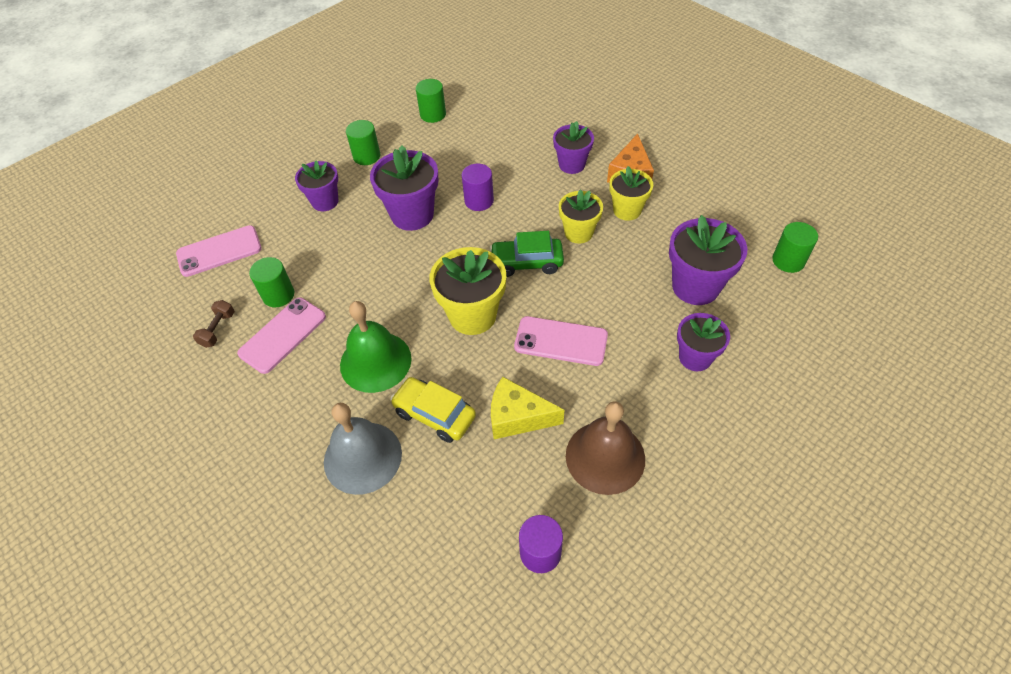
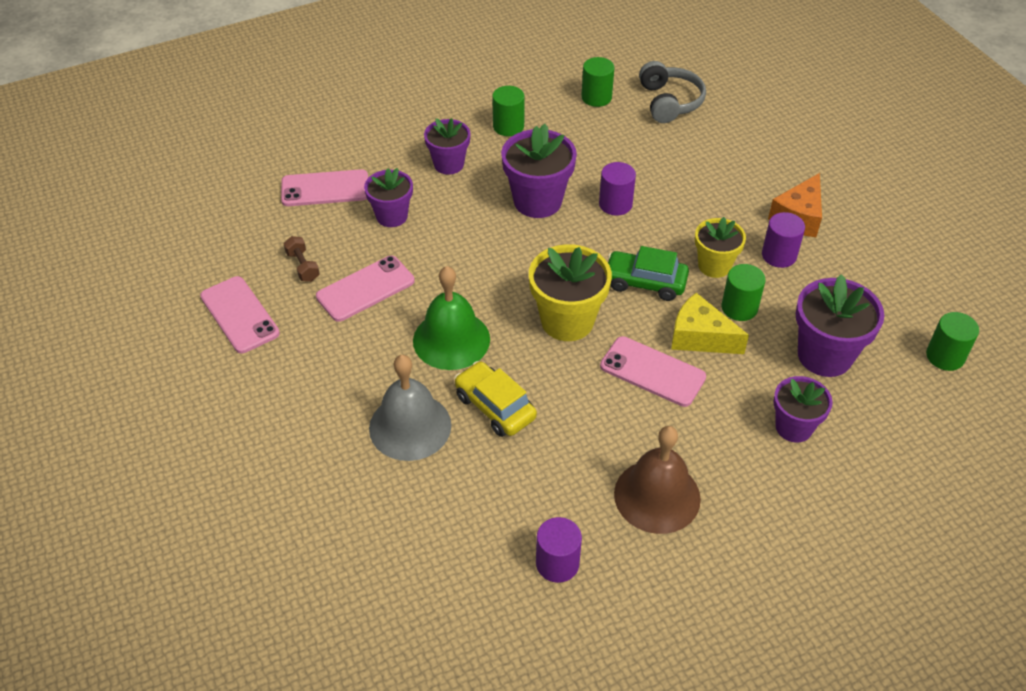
camera: 15 degrees right, 5 degrees down
(169, 393) = (239, 315): none -> pink phone
(218, 329) = (303, 266): brown dumbbell -> brown dumbbell turned 60 degrees counterclockwise
(278, 295) = (372, 248): green cylinder -> green cylinder (739, 307)
(494, 104) = (669, 102): none -> grey headphones
(517, 417) = (579, 433): yellow cheese -> yellow cheese (700, 337)
(571, 165) = (734, 190): purple flower pot -> purple flower pot (392, 216)
(627, 210) = (779, 255): yellow flower pot -> purple cylinder

